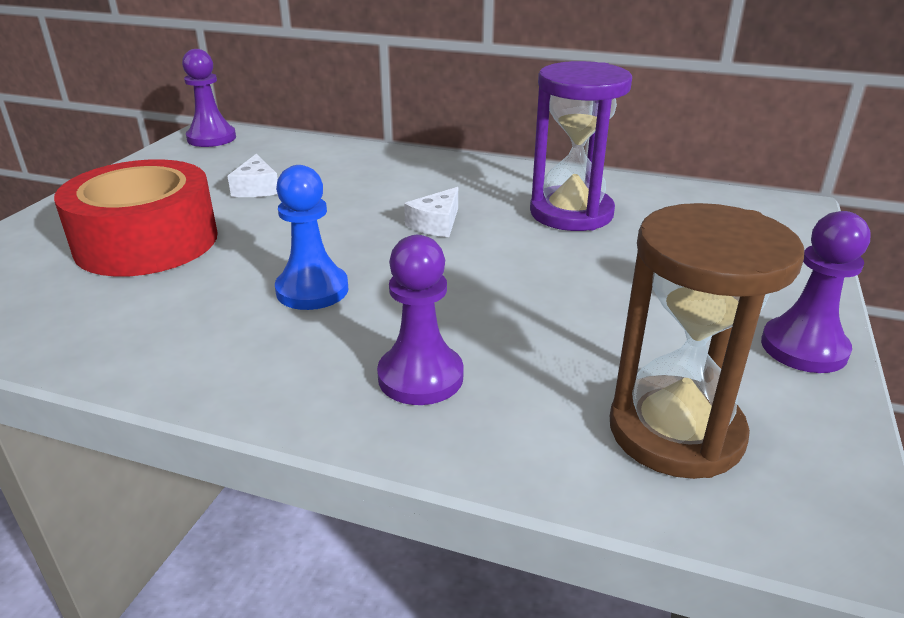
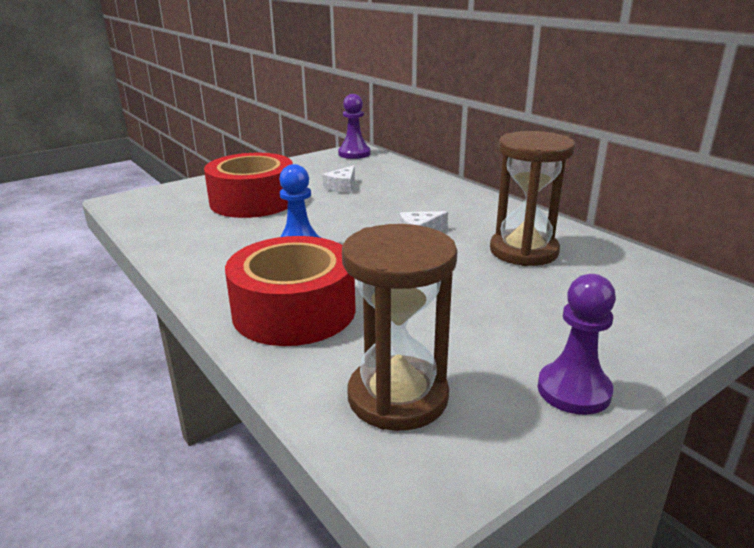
camera: 35 degrees right, 5 degrees down
(420, 377) = (294, 310): purple pawn -> red tape
(571, 213) = (523, 251): purple hourglass -> brown hourglass

